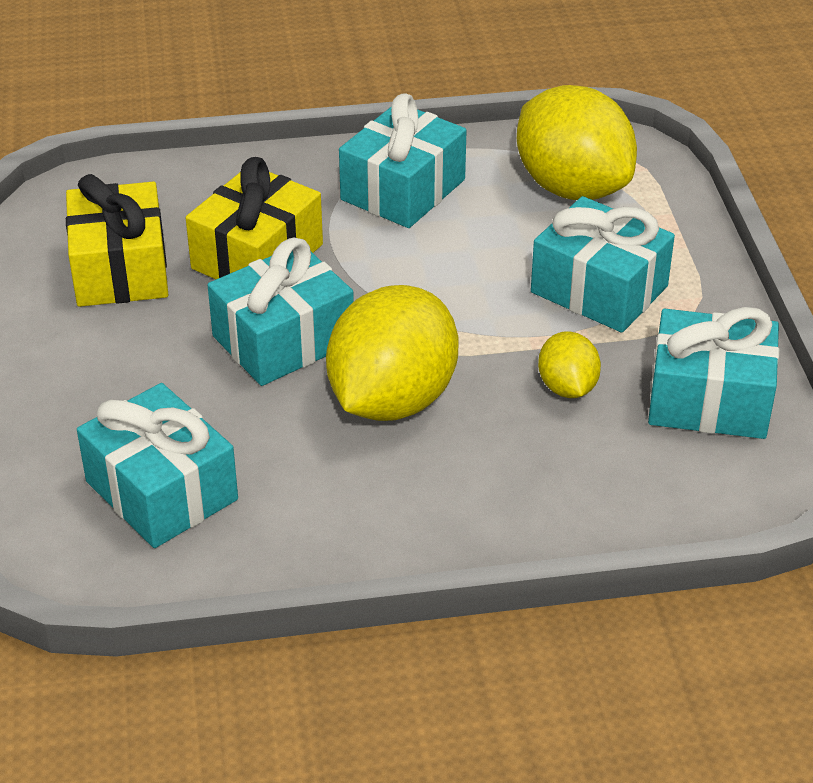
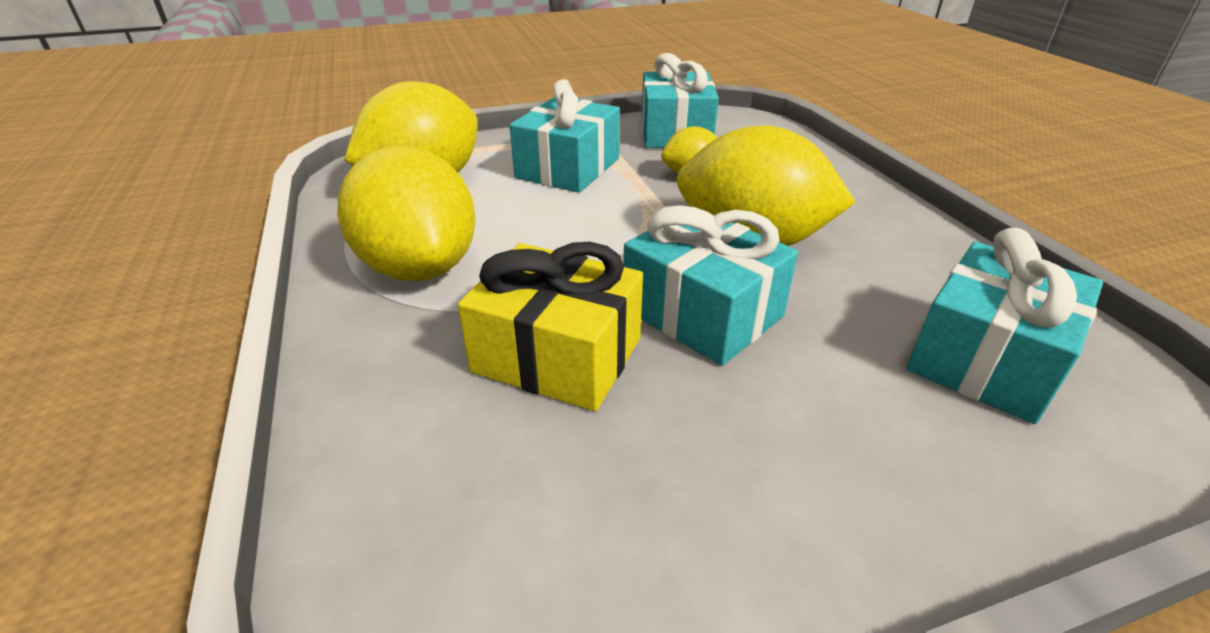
camera: 100 degrees left, 5 degrees down
(120, 269) = (615, 495): yellow gift -> none
(403, 190) = (419, 267): turquoise gift -> yellow lemon

